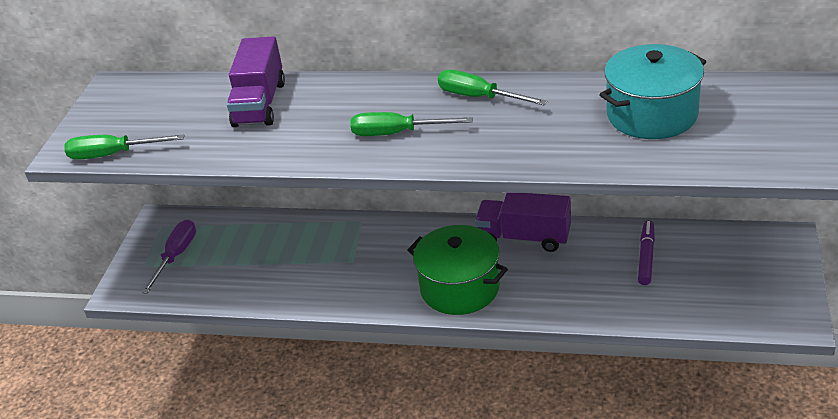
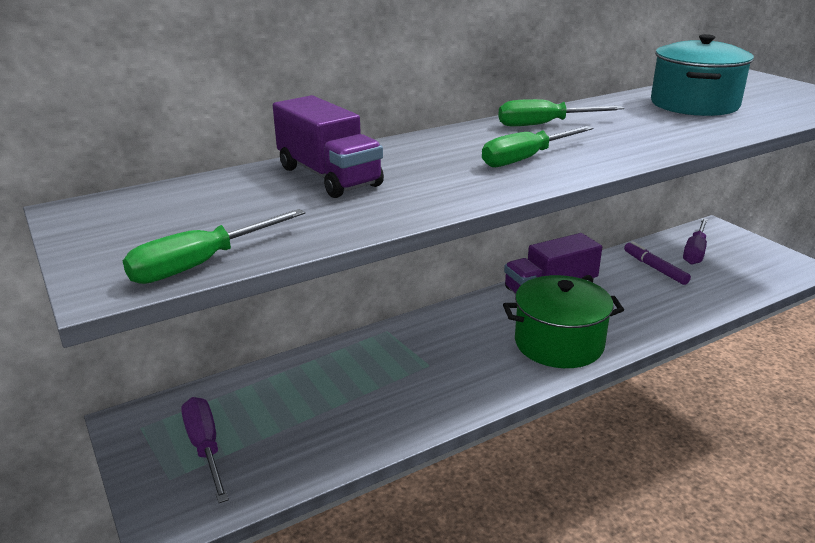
camera: 45 degrees left, 10 degrees down
(715, 257) = (695, 252): none -> purple screwdriver

